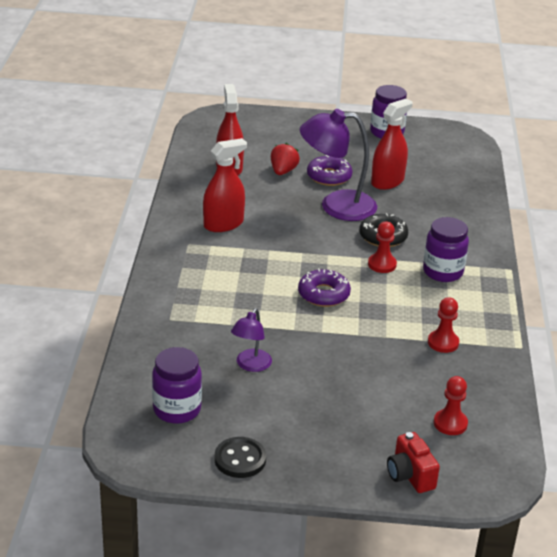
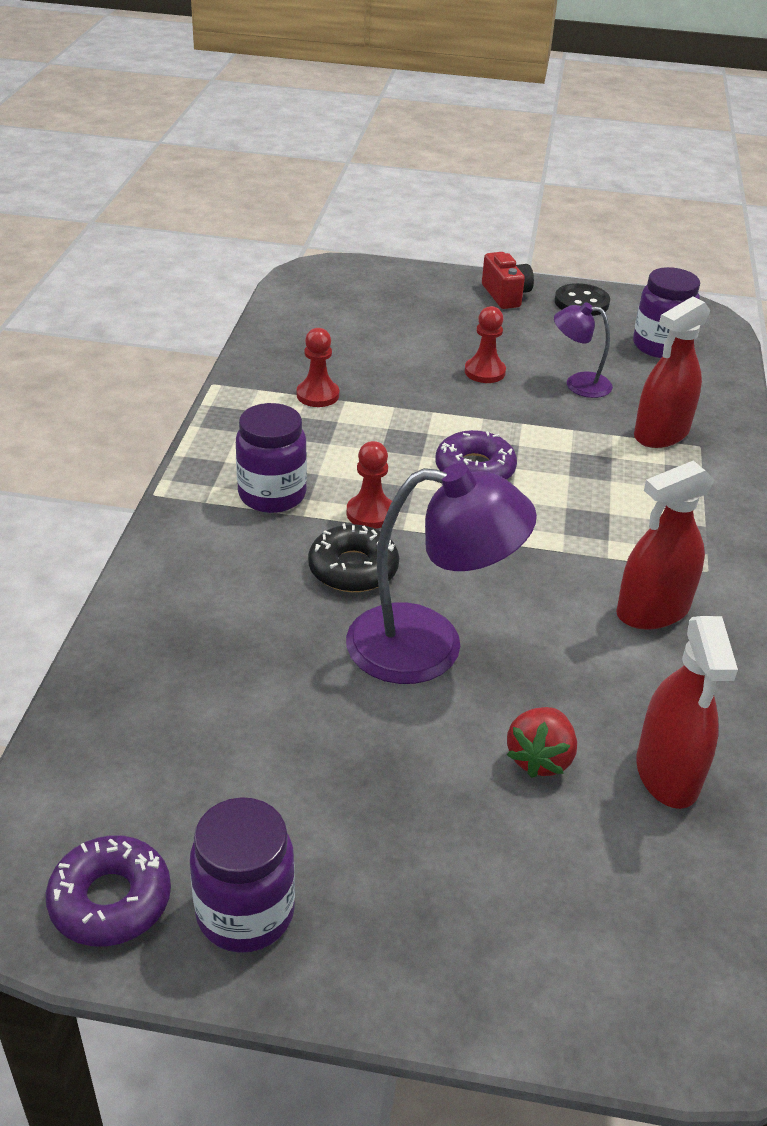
camera: 175 degrees left, 5 degrees up
(250, 365) = (578, 384): purple lamp -> purple lamp turned 105 degrees counterclockwise
(329, 176) = (433, 736): purple donut -> purple donut (110, 900)
(387, 181) = (302, 713): red spray bottle -> red spray bottle (661, 434)
(410, 475) = (405, 281): red camera -> red camera (506, 295)
(450, 423) = (345, 316): red pawn -> red pawn (485, 372)

